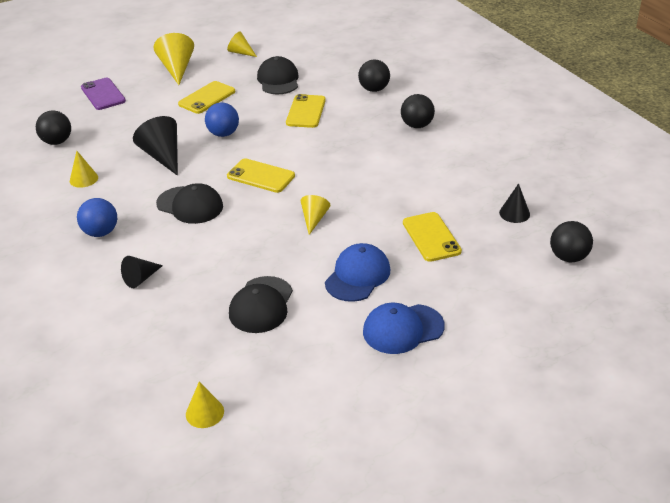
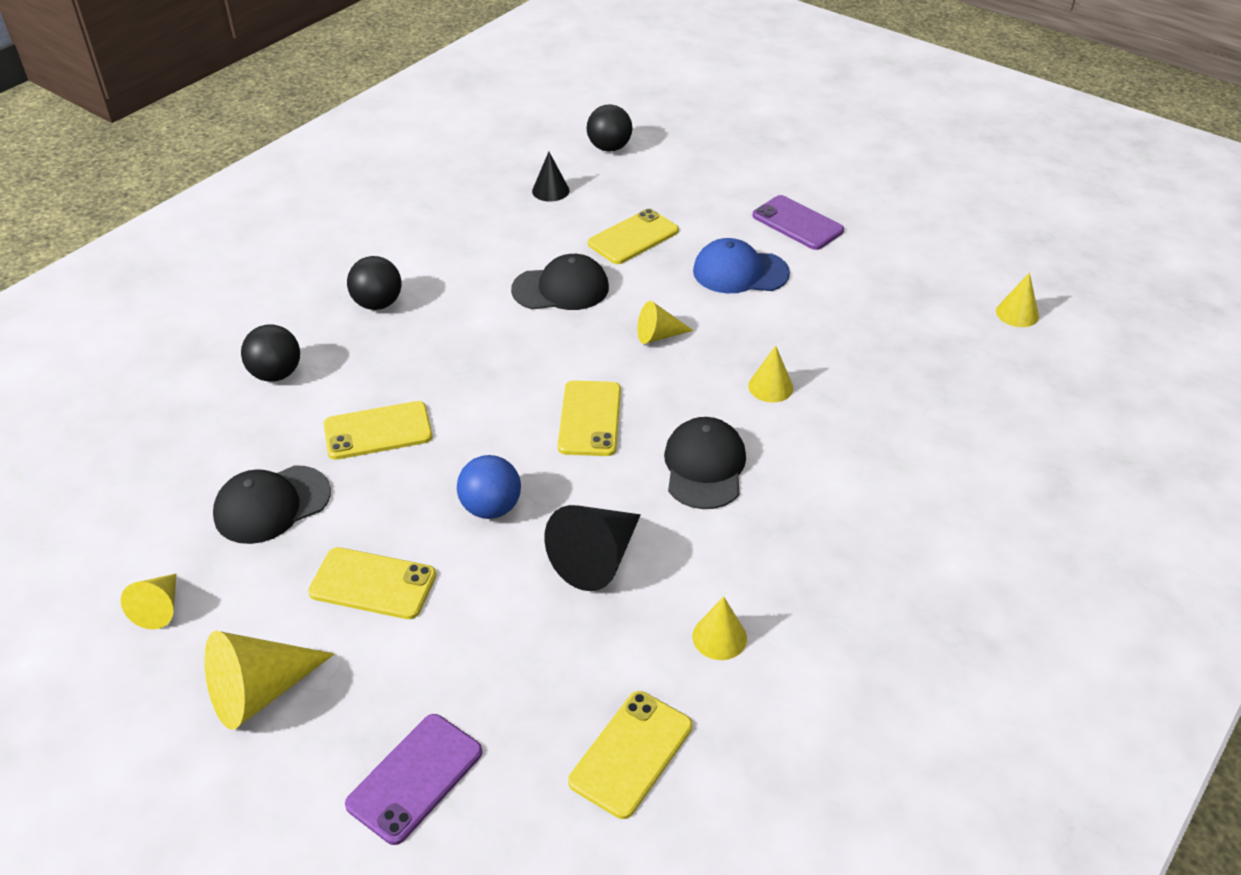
camera: 115 degrees left, 5 degrees up
(57, 142) = (631, 753): black ball -> yellow phone
(101, 232) = (830, 538): blue ball -> none
(141, 278) = (883, 448): black cone -> none
(231, 250) = (770, 387): none -> yellow cone
(261, 305) = (843, 327): black cap -> black cap (561, 289)
(403, 329) = (797, 223): blue cap -> purple phone

